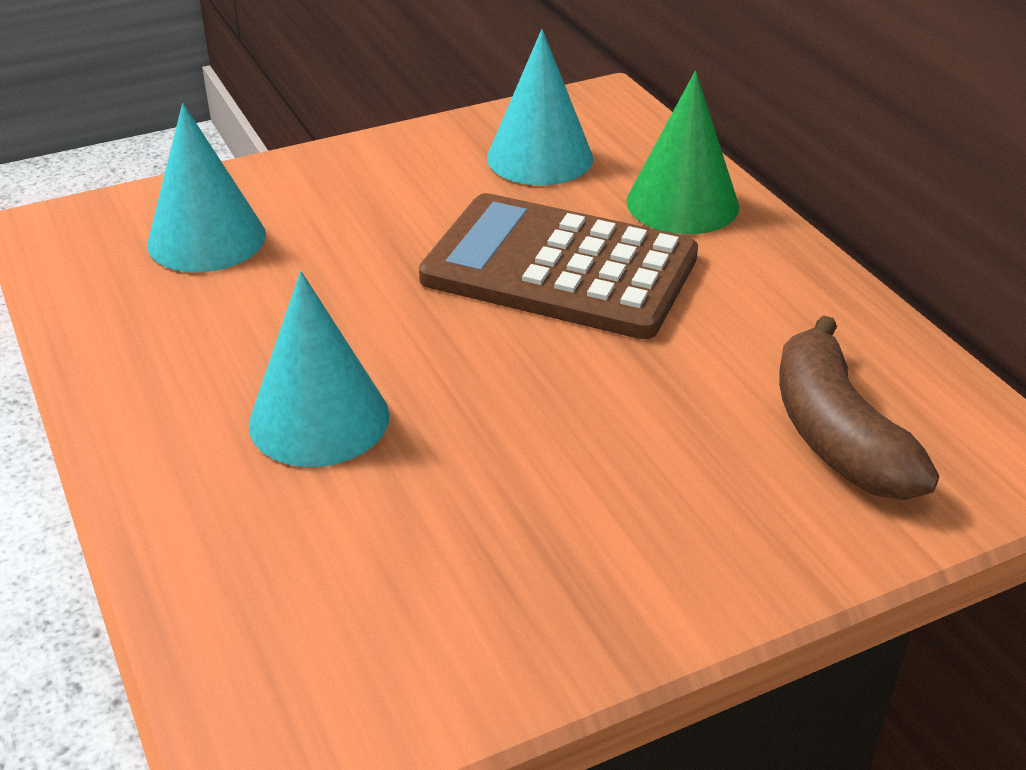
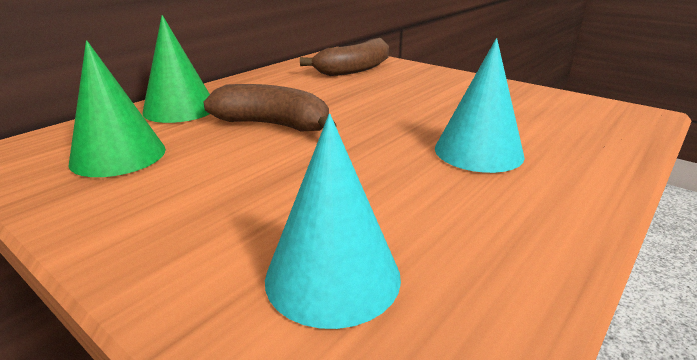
camera: 115 degrees left, 10 degrees down
(540, 158) = (118, 155): turquoise cone -> green cone
(559, 268) = (273, 125): brown calculator -> brown banana

